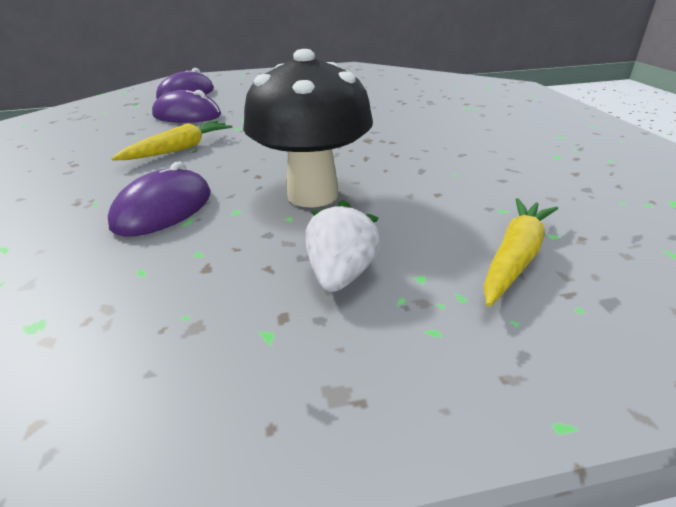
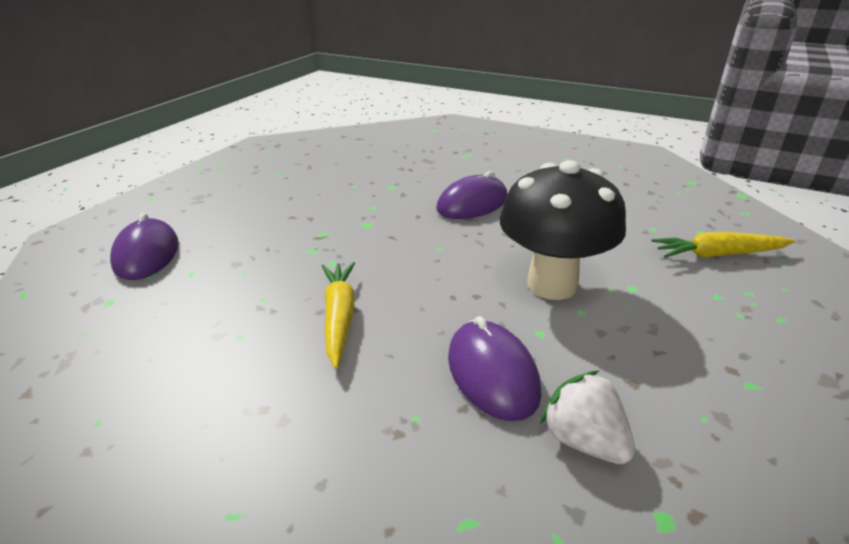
camera: 50 degrees left, 0 degrees up
(187, 115) = (232, 278): purple mouse -> purple mouse (472, 203)
(341, 275) = (694, 323): white strawberry -> white strawberry (583, 440)
(515, 257) = (718, 254): yellow carrot -> yellow carrot turned 75 degrees counterclockwise

